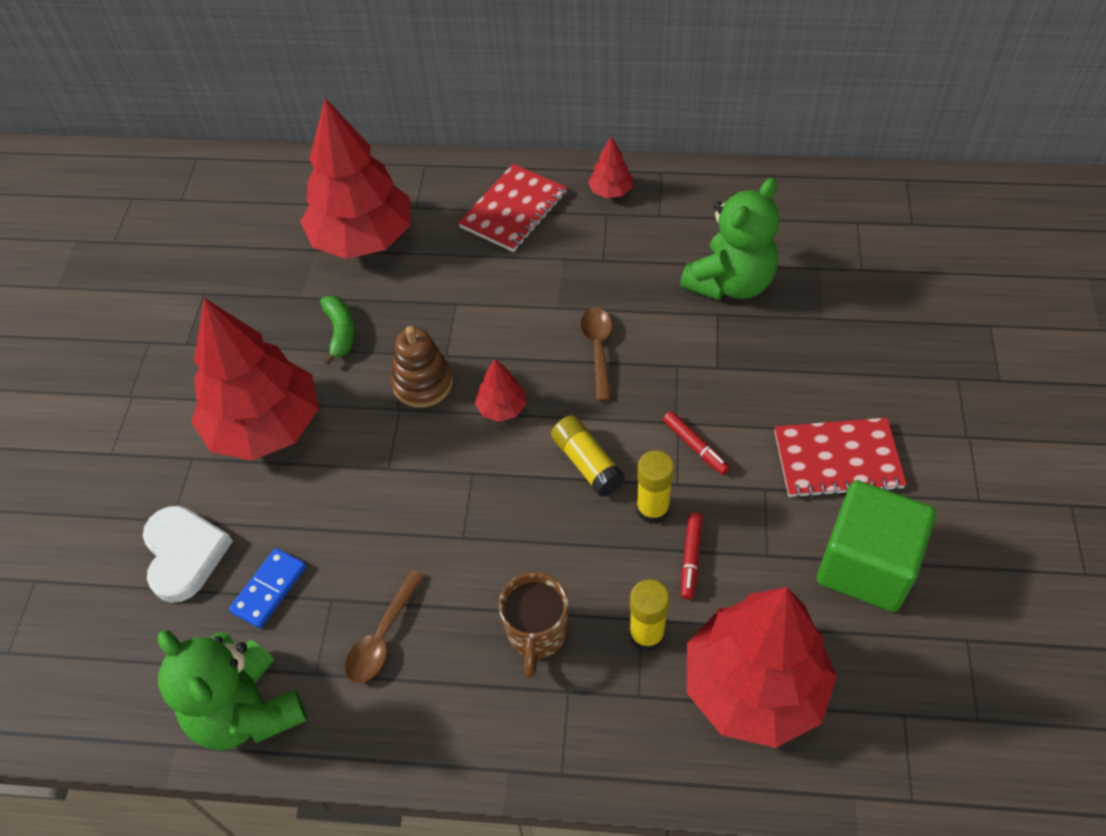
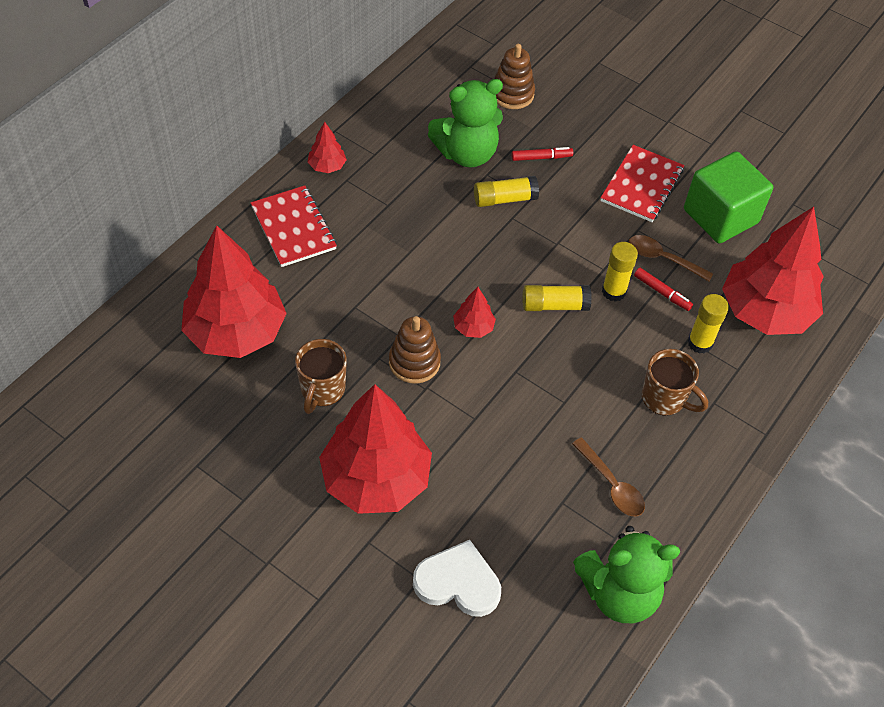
camera: 65 degrees left, 0 degrees up
(269, 589) = (528, 538): blue domino -> none
(340, 332) = (322, 390): green banana -> brown mug
(598, 349) = (465, 250): brown spoon -> brown spoon (662, 258)
(695, 446) = (582, 244): red marker -> red marker (541, 157)
(697, 346) = (504, 199): none -> yellow glue stick
(730, 283) = (466, 153): green teddy bear -> green teddy bear turned 90 degrees clockwise
(855, 276) = (512, 94): none -> brown stacking toy

